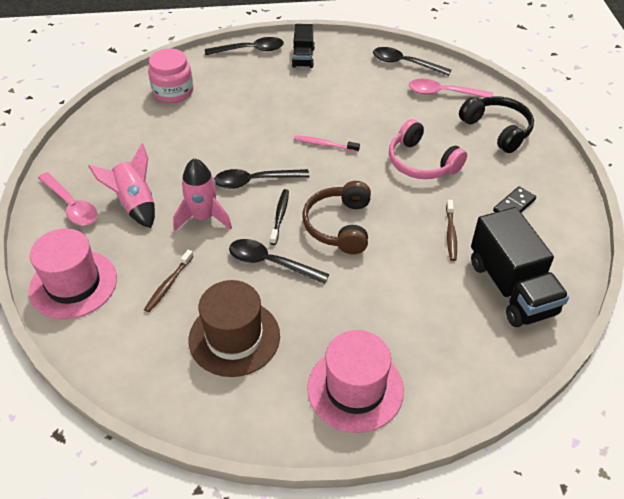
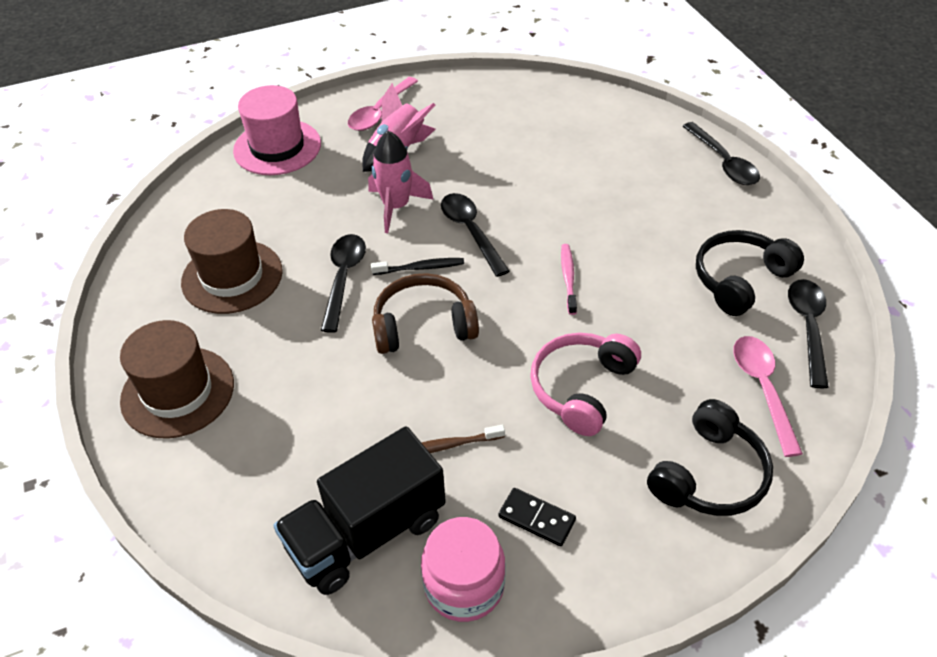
camera: 75 degrees right, 0 degrees up
(168, 285) = (292, 209): brown toothbrush -> none
(173, 92) = (596, 123): pink jar -> pink jar (464, 585)
(303, 57) = (743, 215): black truck -> none
(355, 389) = (177, 392): pink hat -> brown hat
(358, 75) = (740, 280): none -> black headphones

